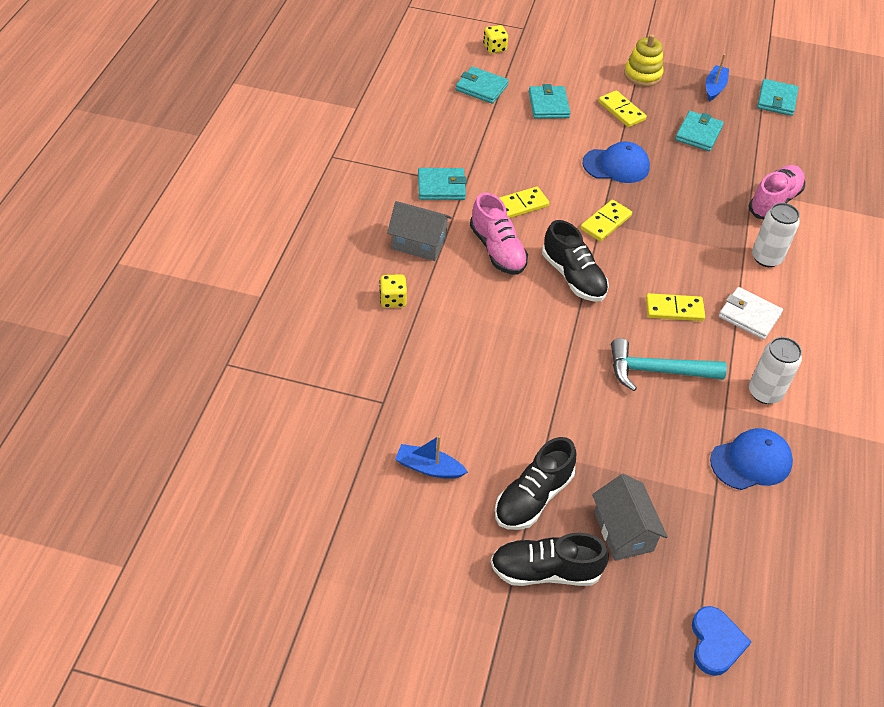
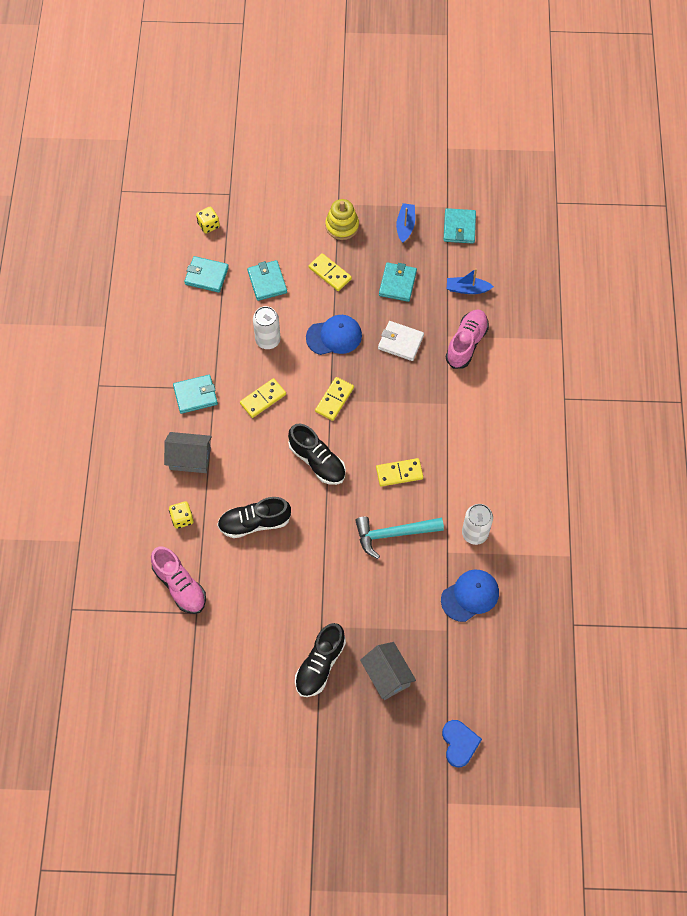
camera: 10 degrees left, 15 degrees up
(429, 468) = (242, 659): blue boat -> blue boat (467, 289)
(497, 250) = (253, 449): pink shoe -> pink shoe (180, 586)
(545, 571) = (338, 720): black shoe -> black shoe (254, 522)
(749, 315) = (457, 465): white wallet -> white wallet (400, 342)
(766, 258) = (465, 404): white can -> white can (268, 340)

